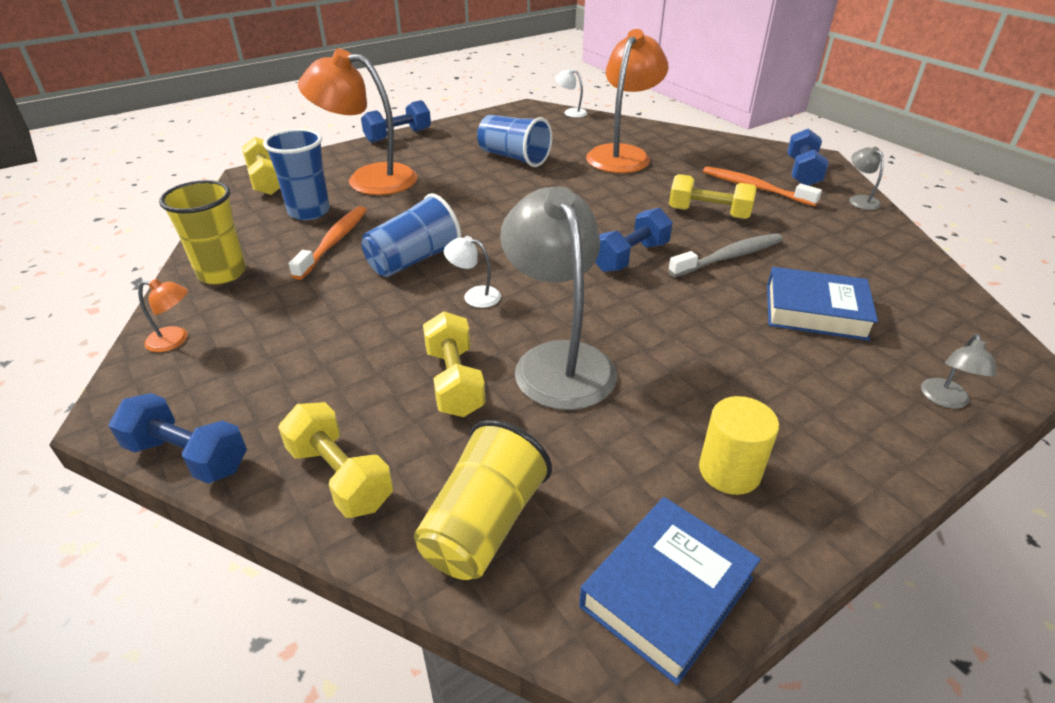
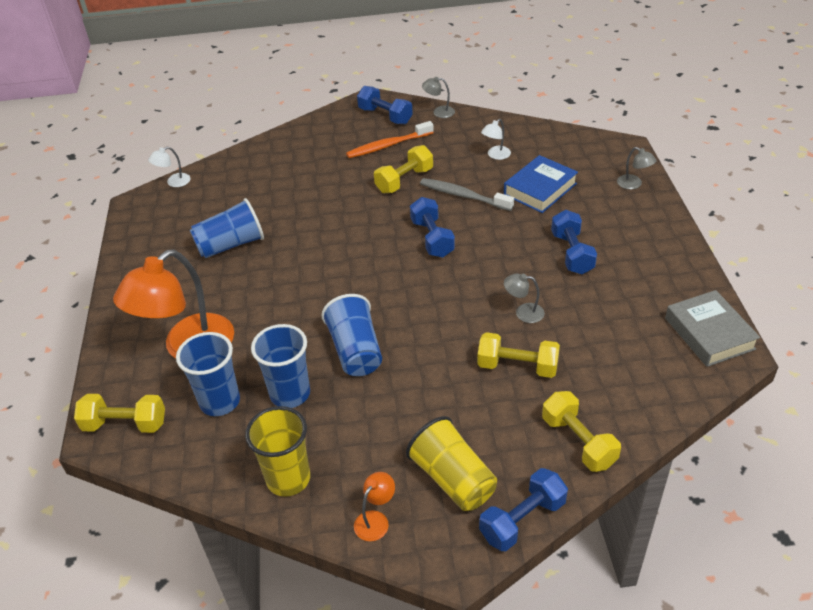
camera: 60 degrees left, 5 degrees up
(334, 242) = (290, 394): orange toothbrush -> blue cup
(340, 476) = (578, 442): yellow dumbbell -> yellow dumbbell turned 75 degrees clockwise
(398, 136) = (110, 306): blue dumbbell -> blue dumbbell (571, 253)
(474, 296) = (427, 330): white lamp -> white lamp (495, 155)
(483, 524) = (642, 386): yellow cup -> yellow cup (452, 479)
(558, 360) = (523, 312): grey lamp -> grey lamp, size x0.42
(622, 154) = (282, 184): orange lamp -> none
(666, 592) = (709, 333): blue book -> grey book
(729, 257) = (463, 196): grey toothbrush -> grey toothbrush turned 60 degrees counterclockwise
(729, 471) = (646, 280): yellow cylinder -> none

